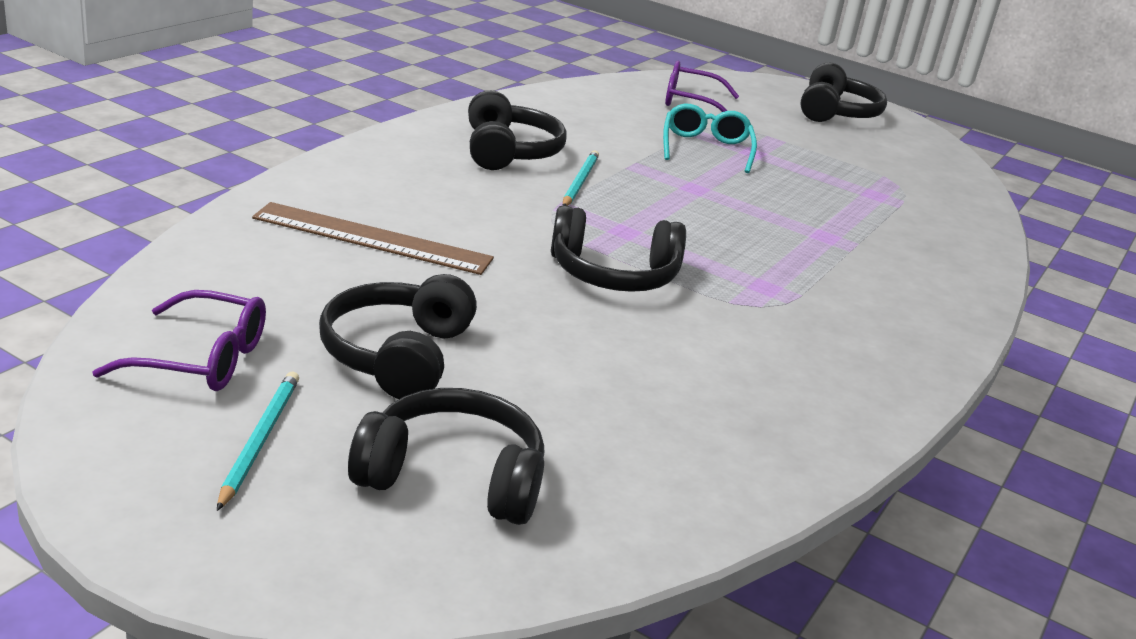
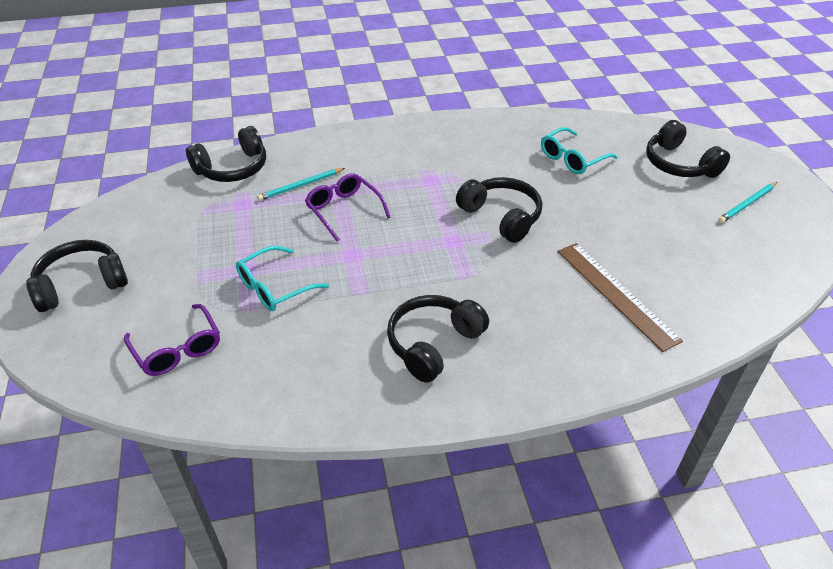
camera: 130 degrees left, 15 degrees up
(201, 359) = (757, 250): purple glasses -> purple glasses (344, 210)
(398, 355) = (661, 217): black headphones -> black headphones (232, 168)
(580, 182) = (423, 291): turquoise pencil -> turquoise pencil (300, 186)
(643, 402) = (572, 158): none -> turquoise glasses

